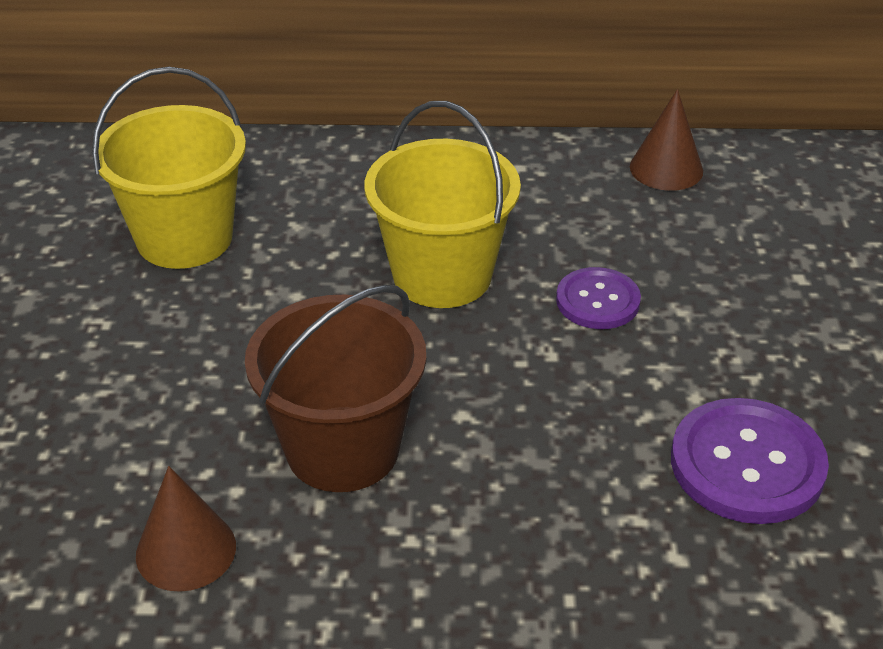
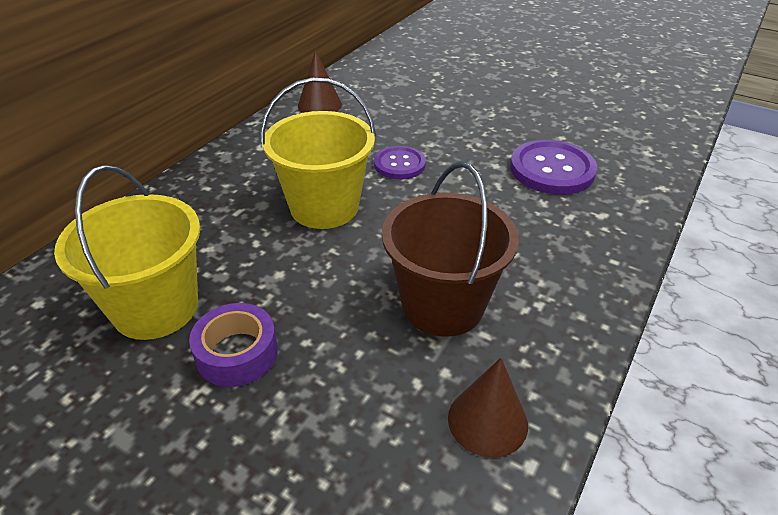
camera: 60 degrees left, 0 degrees up
(161, 322) = (237, 353): none -> purple tape

